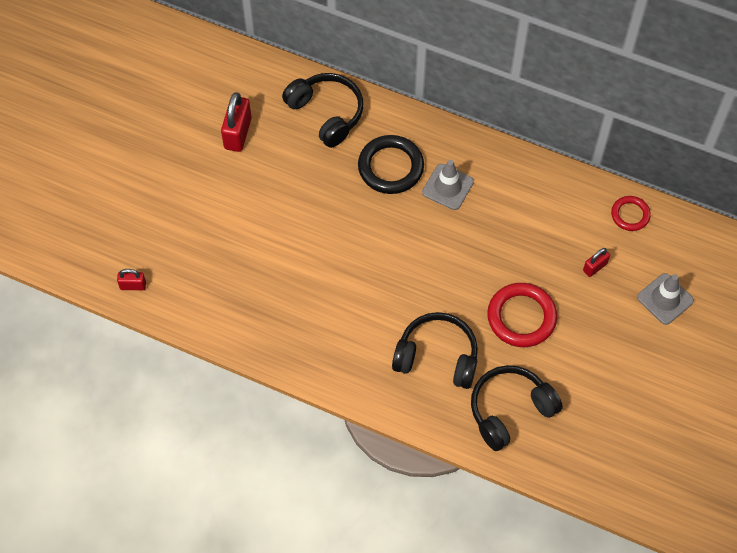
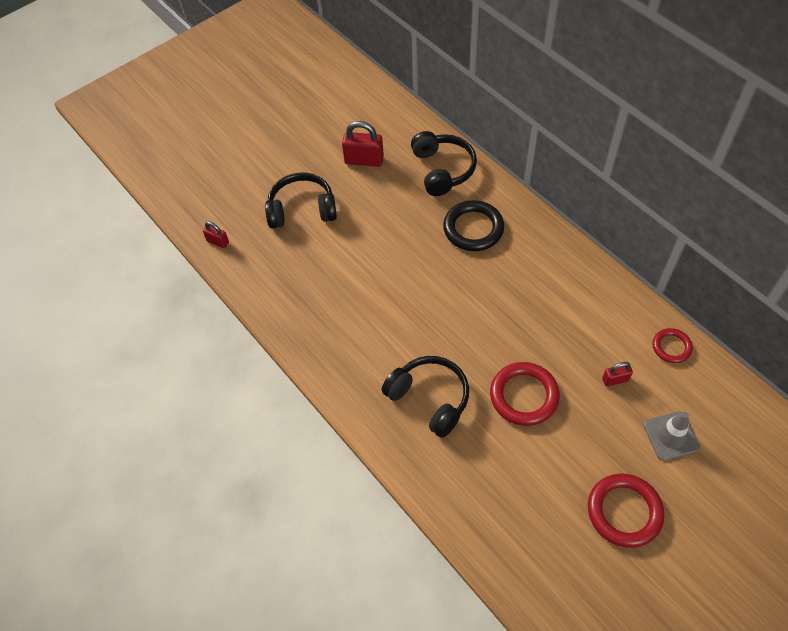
camera: 30 degrees right, 5 degrees down
(237, 133) = (364, 160): red padlock -> red padlock turned 60 degrees clockwise
(447, 187) = (514, 262): grey traffic cone -> none
(510, 410) = (471, 474): black headphones -> black headphones (302, 209)
(655, 384) = (624, 512): none -> red ring

